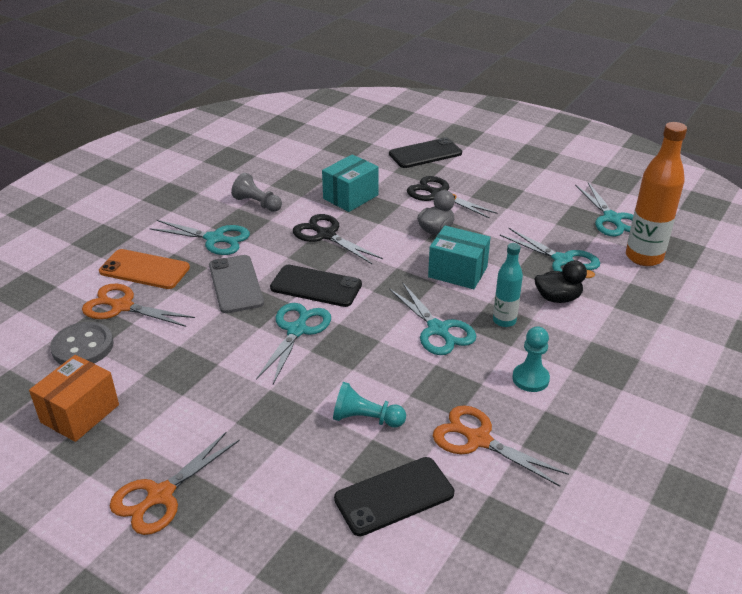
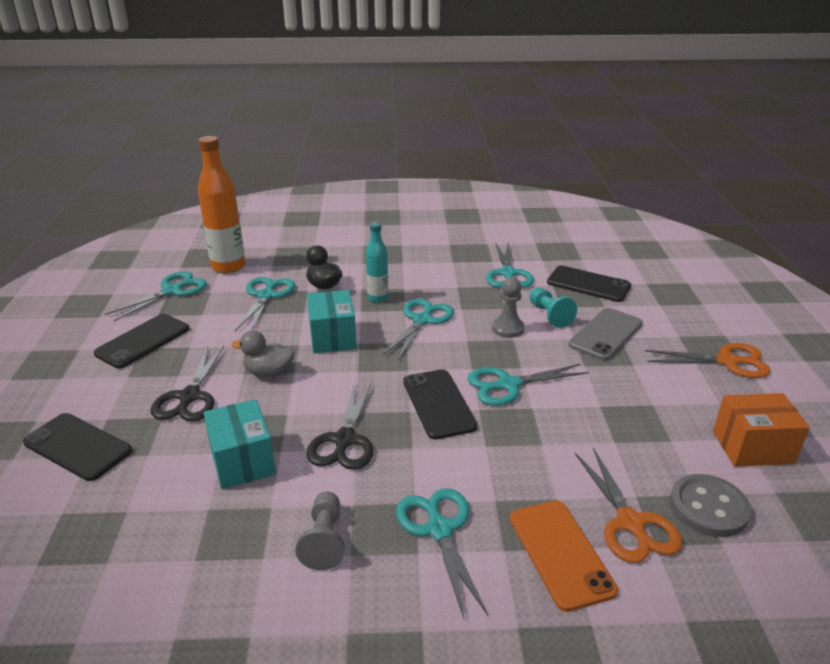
camera: 125 degrees left, 5 degrees down
(236, 284) = (495, 458): grey phone -> grey phone (606, 334)
(350, 197) = (242, 461): turquoise box -> turquoise box turned 60 degrees clockwise
(372, 375) = (508, 328): none -> grey pawn
(478, 440) = (508, 274): orange scissors -> turquoise scissors
(530, 379) = (430, 272): turquoise pawn -> none
(533, 192) = (143, 341): none -> black phone

